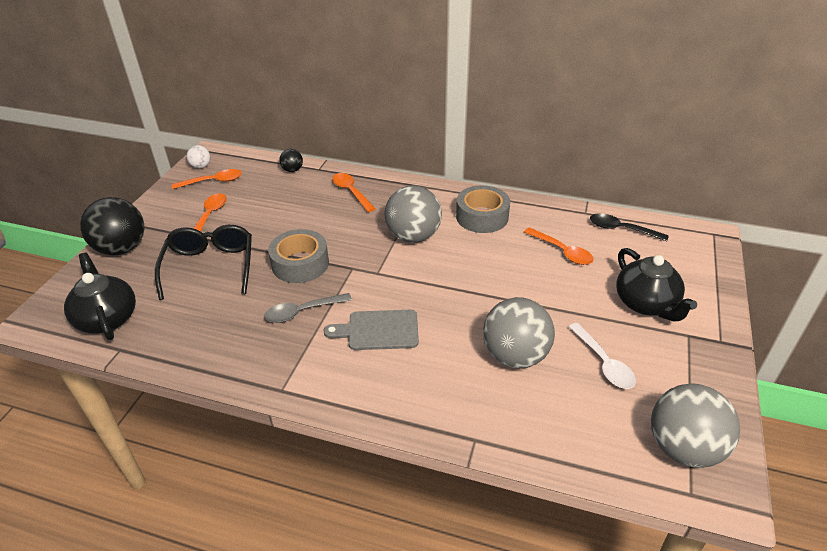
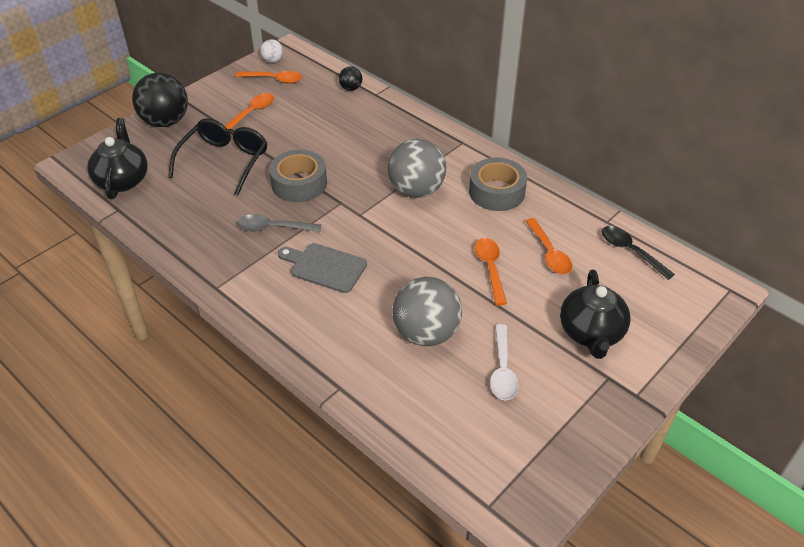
camera: 25 degrees right, 5 degrees up
(351, 192) = (389, 127): orange spoon -> orange spoon (490, 268)
(683, 448) = (514, 469): grey ball -> none

